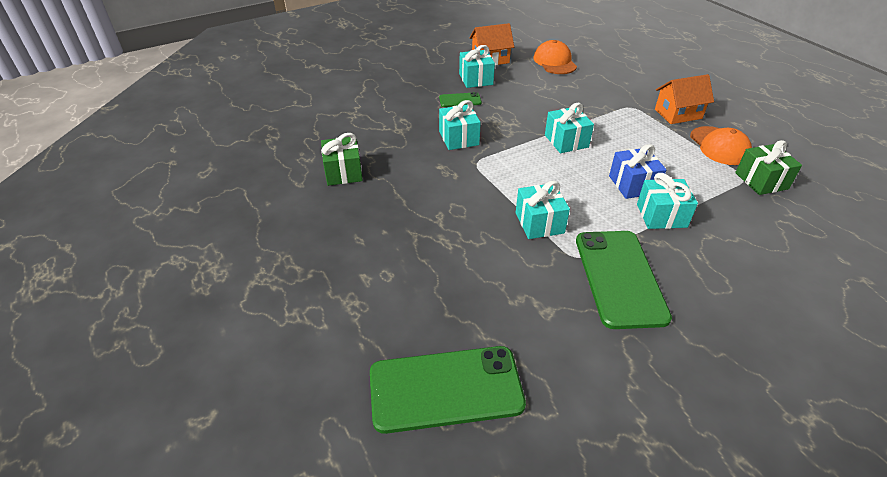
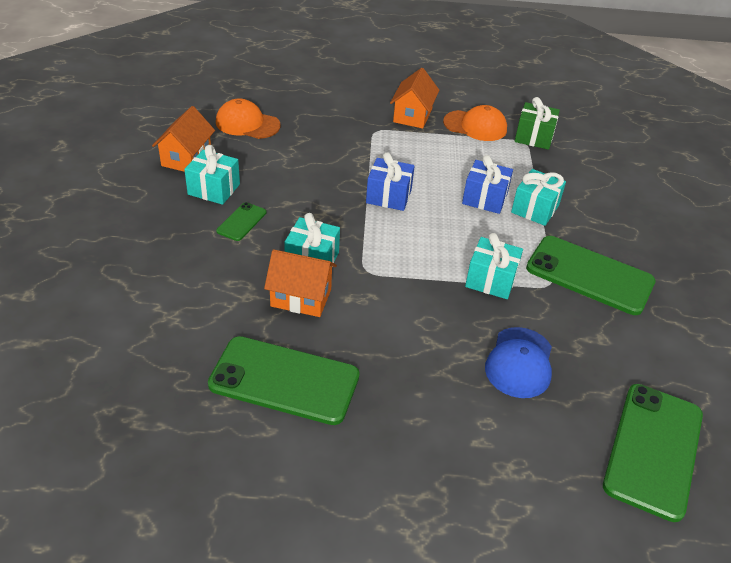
camera: 60 degrees left, 0 degrees up
(343, 172) = (284, 380): green gift -> green phone
(419, 149) = (301, 298): none -> orange house
(465, 270) = (519, 363): none -> blue cap
(566, 141) = (388, 196): turquoise gift -> blue gift

